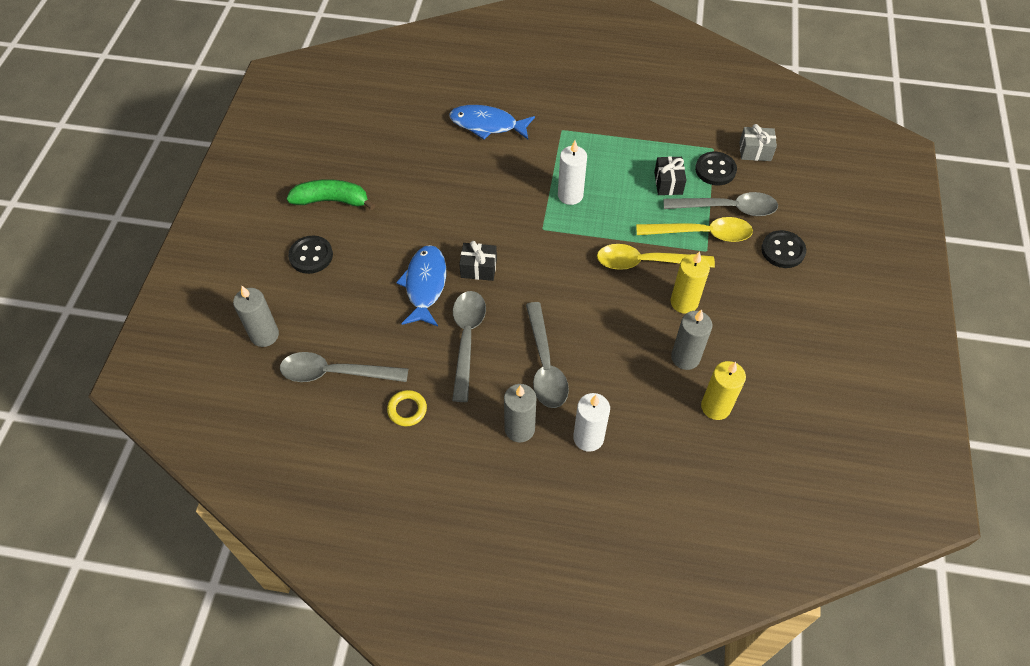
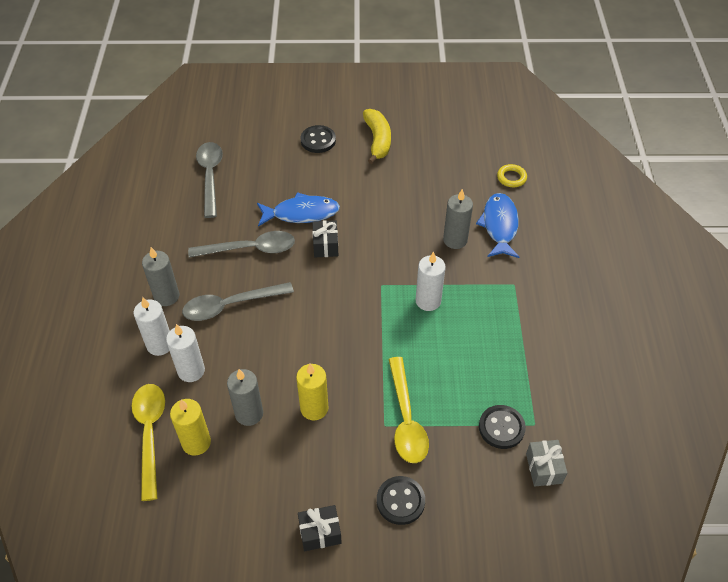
camera: 80 degrees right, 5 degrees down
(264, 335) = (240, 132): grey candle -> grey candle (455, 240)
(332, 200) = (377, 140): green banana -> yellow banana
(407, 410) = (180, 223): yellow ring -> yellow ring (511, 178)
(627, 408) = (191, 371): none -> white candle
(645, 262) = (358, 371): yellow spoon -> yellow spoon (150, 433)
(668, 183) = (468, 383): black gift -> black gift (320, 533)
(728, 208) = (448, 443): grey spoon -> none

